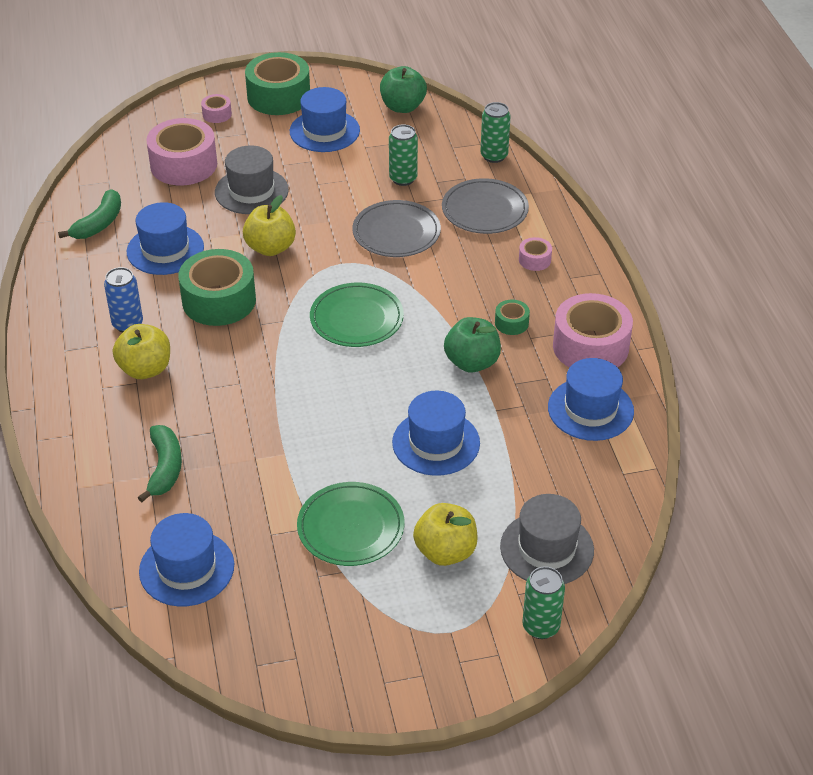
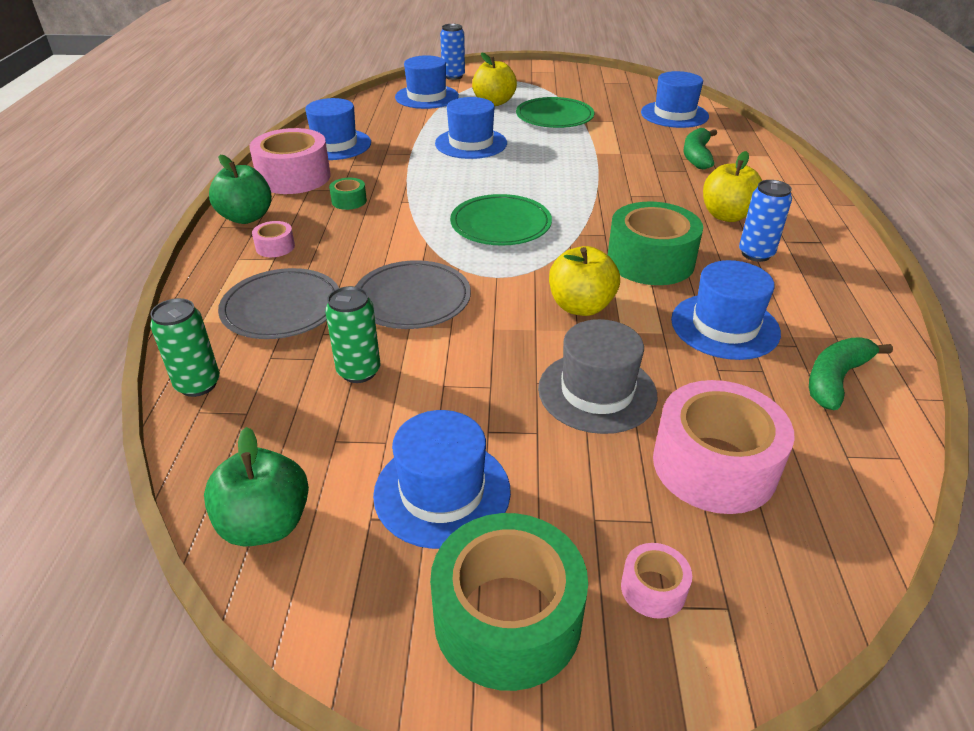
camera: 165 degrees left, 5 degrees down
(472, 362) = (408, 181): green apple -> green apple (246, 217)
(541, 626) = (453, 76): green can -> blue can
(547, 548) = (426, 97): grey hat -> blue hat

